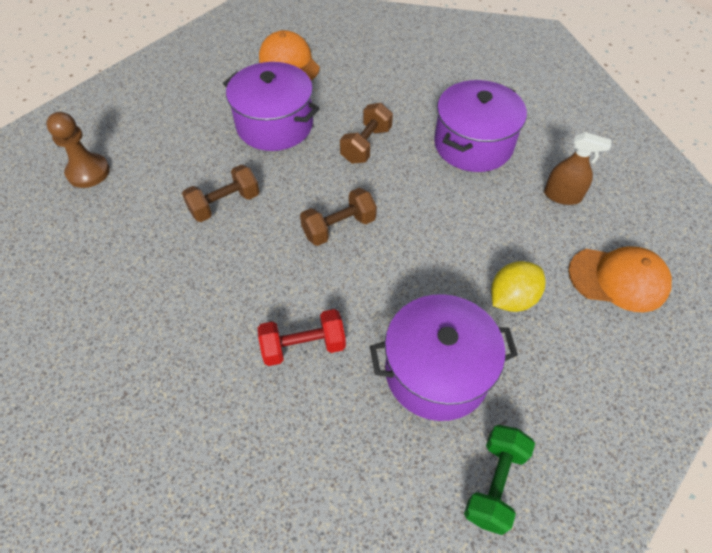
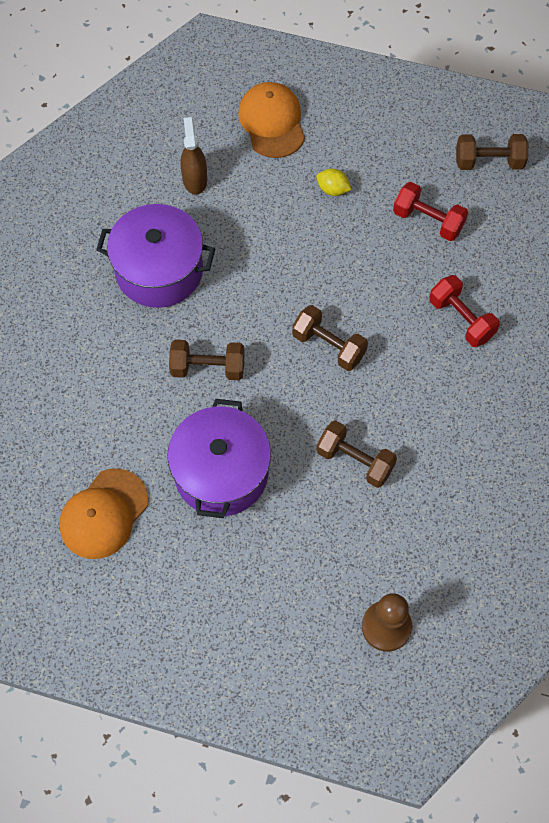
camera: 115 degrees left, 10 degrees up
(437, 371) = (428, 220): purple pot -> red dumbbell
(495, 483) = (489, 162): green dumbbell -> brown dumbbell
(512, 298) = (333, 189): yellow lemon -> yellow lemon, size x0.64

